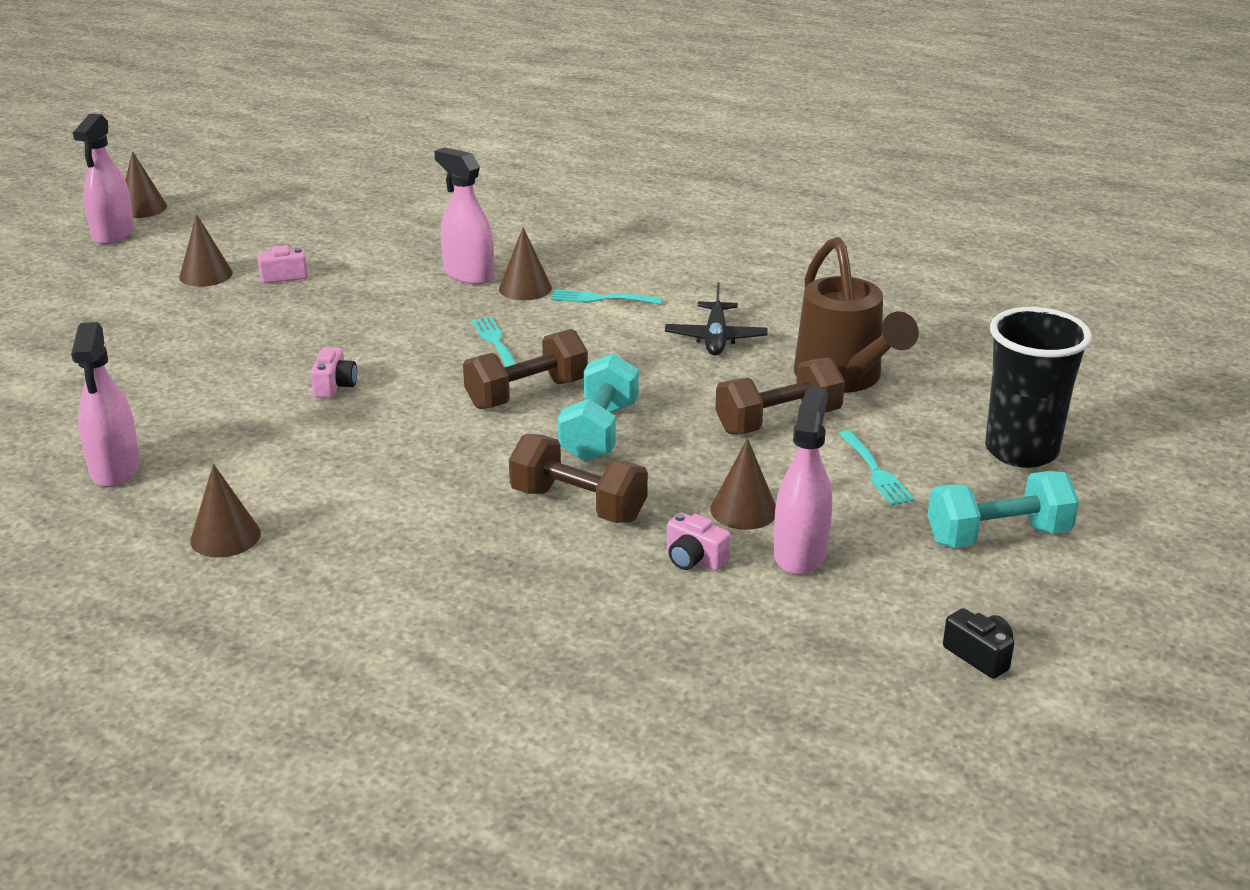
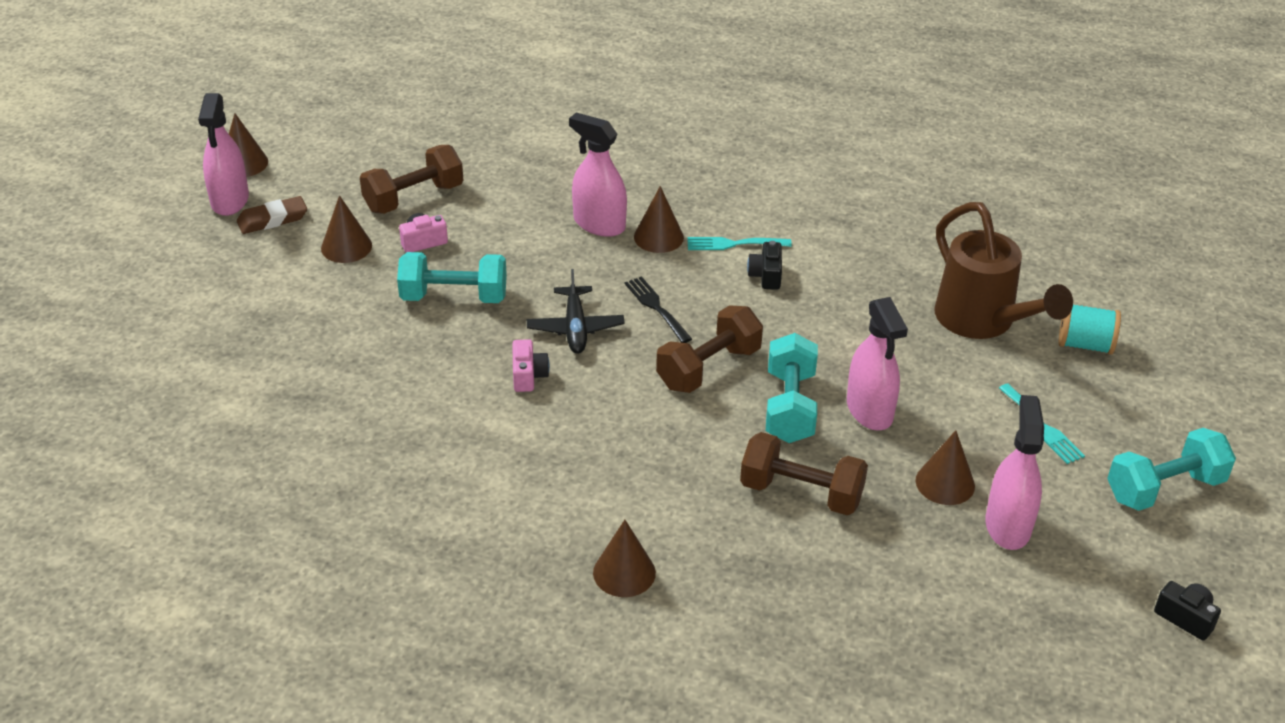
camera: 10 degrees left, 10 degrees up
(115, 469) = (366, 497): pink spray bottle -> pink spray bottle (869, 410)
(146, 250) = (272, 219): none -> brown eraser
(225, 537) = (503, 565): brown cone -> brown cone (624, 572)
(291, 319) = (454, 297): none -> turquoise dumbbell
(495, 342) = (656, 307): turquoise fork -> black fork
(623, 325) = (766, 275): none -> black camera
(694, 559) = (921, 542): pink camera -> none
(715, 338) = (854, 284): black plane -> black plane (575, 328)
(778, 421) = (941, 378): brown dumbbell -> brown dumbbell (414, 198)
(952, 406) = (1084, 345): none -> turquoise spool
(1021, 451) = (1157, 391): black cup -> none

